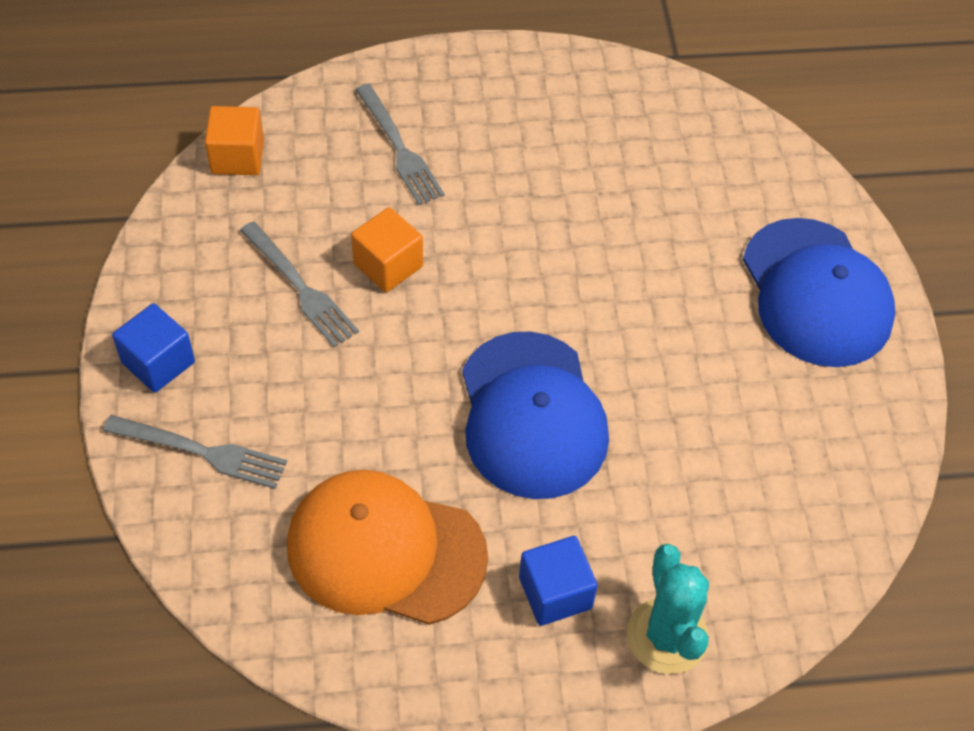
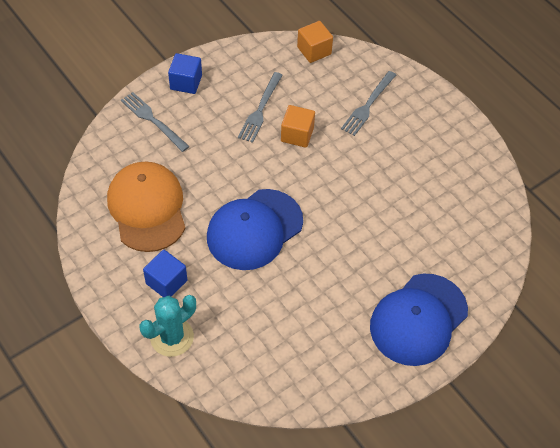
camera: 60 degrees right, 0 degrees up
(202, 452) = (153, 120): grey fork -> grey fork turned 150 degrees clockwise

